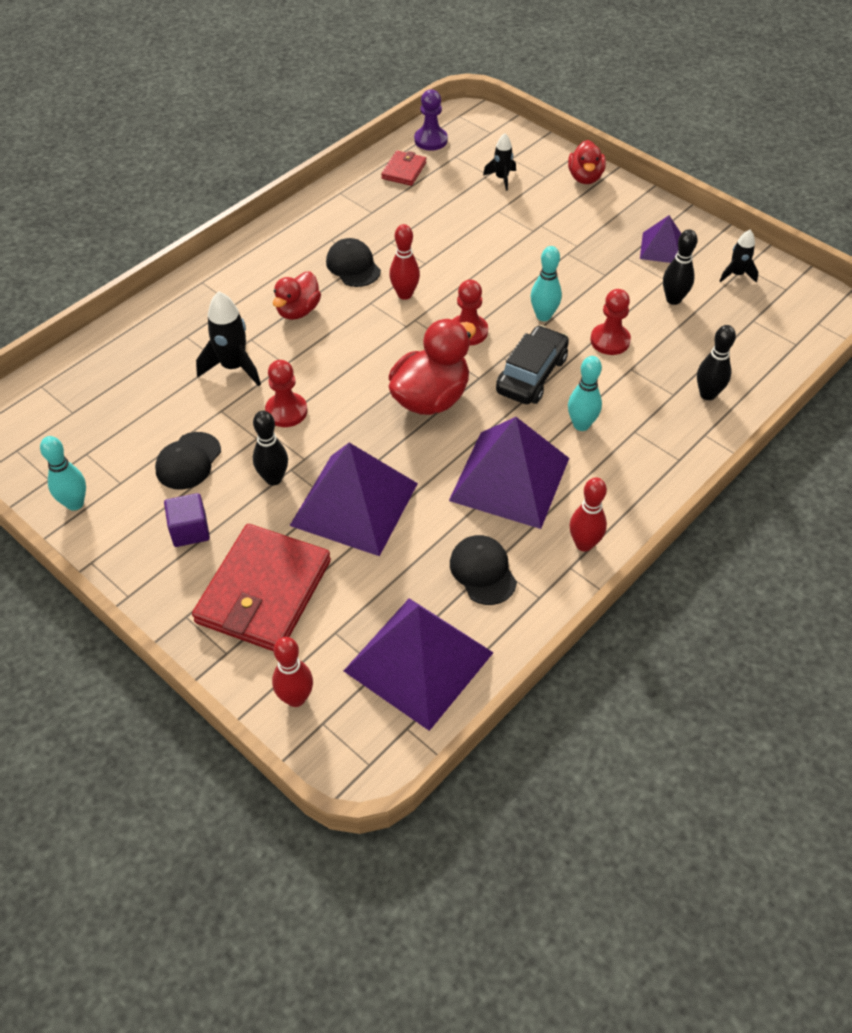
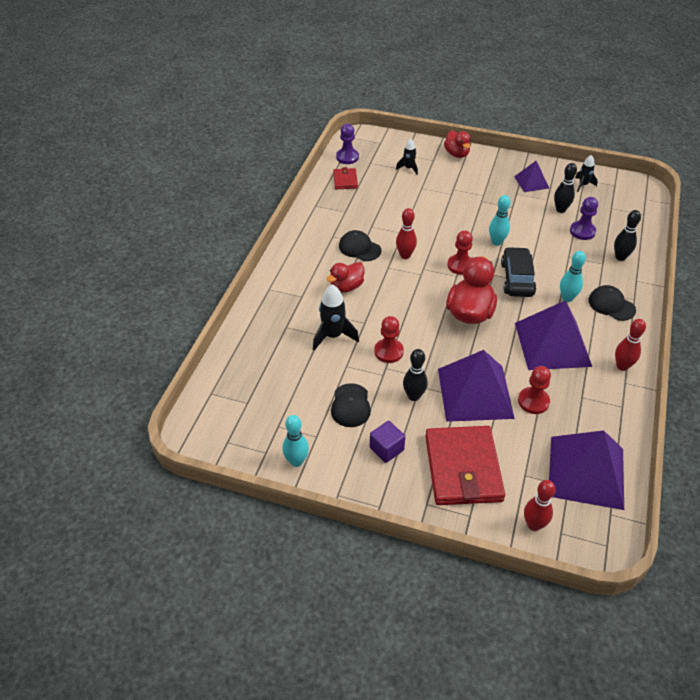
camera: 25 degrees left, 5 degrees down
(298, 311) = (346, 287): red duck -> red duck turned 45 degrees clockwise
(483, 571) = (580, 404): black cap -> black cap (611, 305)
(610, 340) = (544, 244): red pawn -> red pawn (533, 401)
(680, 340) = (582, 231): none -> purple pawn

